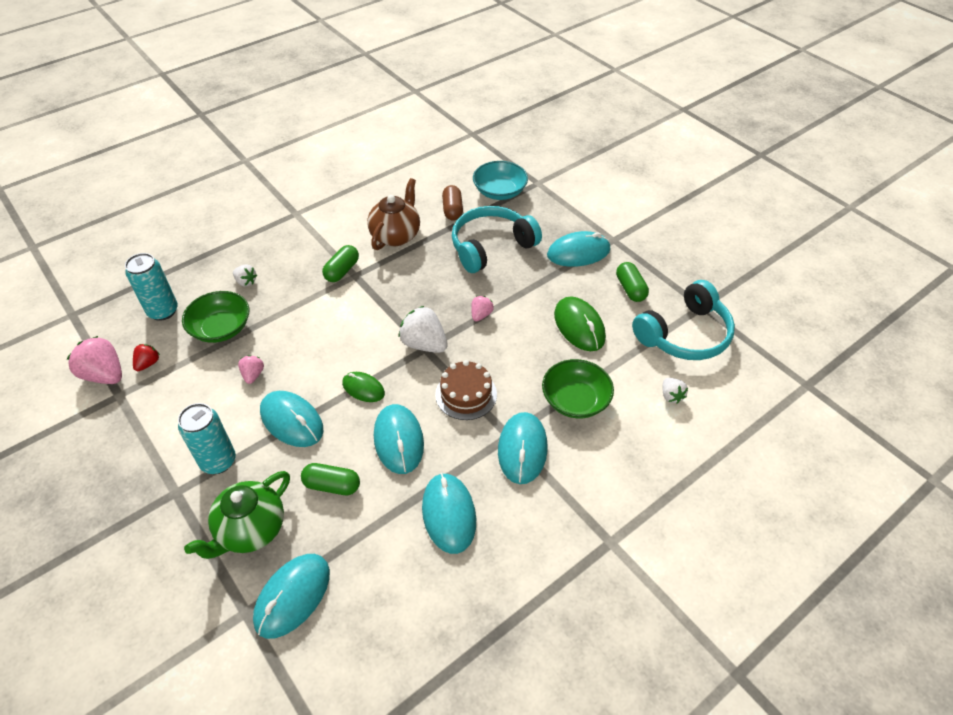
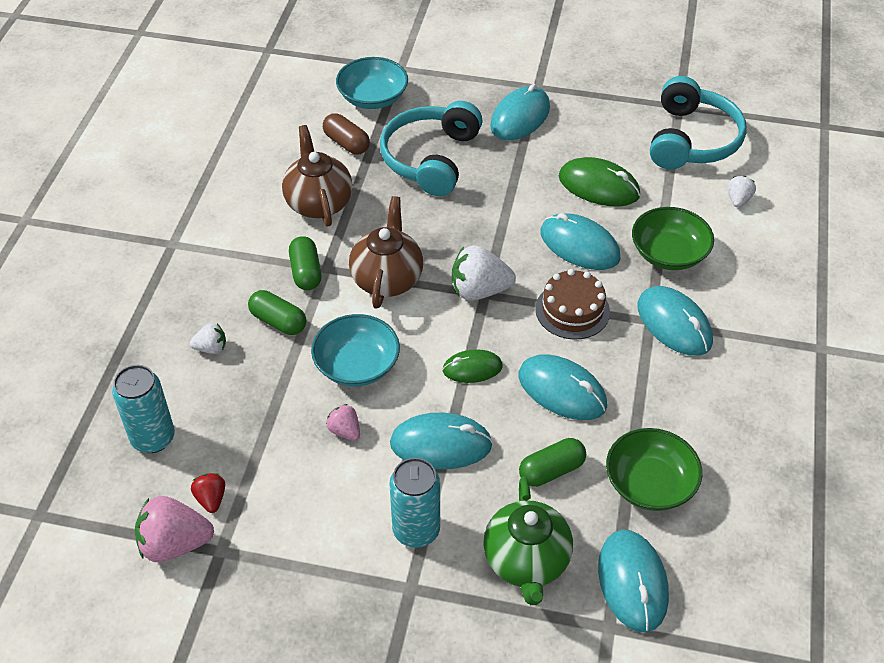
camera: 40 degrees left, 0 degrees up
(221, 328) = (247, 411): green bowl -> green bowl (650, 483)
(304, 341) = (357, 365): none -> turquoise bowl
(380, 302) = (387, 279): none -> brown teapot
(449, 514) = (678, 419): turquoise mouse -> turquoise mouse (579, 245)
(481, 315) = (500, 230): pink strawberry -> none
(630, 289) = (604, 125): green capsule -> green capsule (278, 321)
(671, 396) = (738, 200): white strawberry -> white strawberry turned 105 degrees counterclockwise

